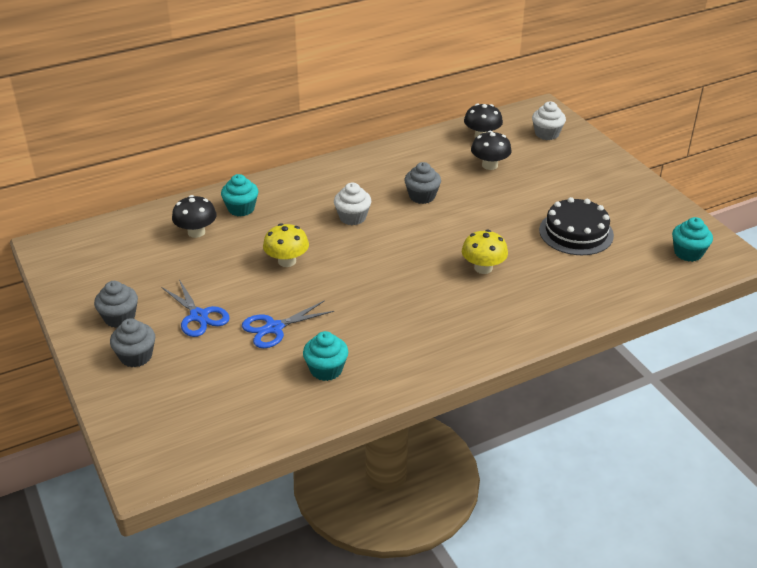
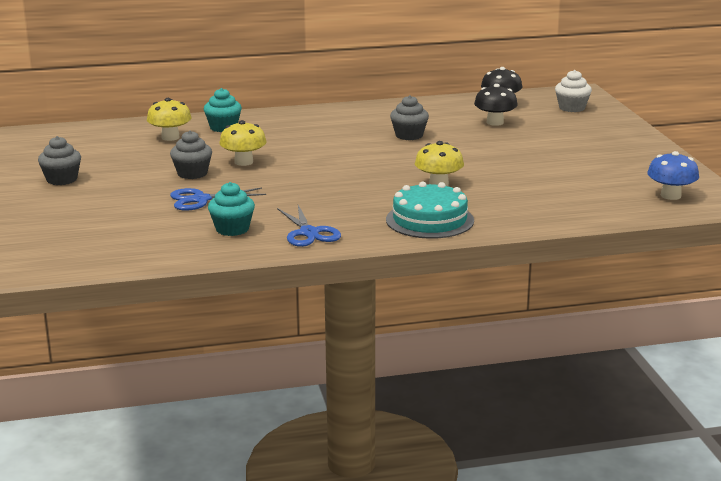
camera: 15 degrees right, 15 degrees down
(136, 356) = (60, 203): grey cupcake -> grey cupcake (192, 173)
(196, 232) = (170, 137): black mushroom -> yellow mushroom
(199, 316) = (135, 186): blue scissors -> blue scissors (309, 233)
(352, 217) = (328, 142): white cupcake -> none
(500, 324) = (429, 220): none -> turquoise cake
(576, 232) = (555, 171): black cake -> none
(688, 253) = (670, 196): turquoise cupcake -> blue mushroom

